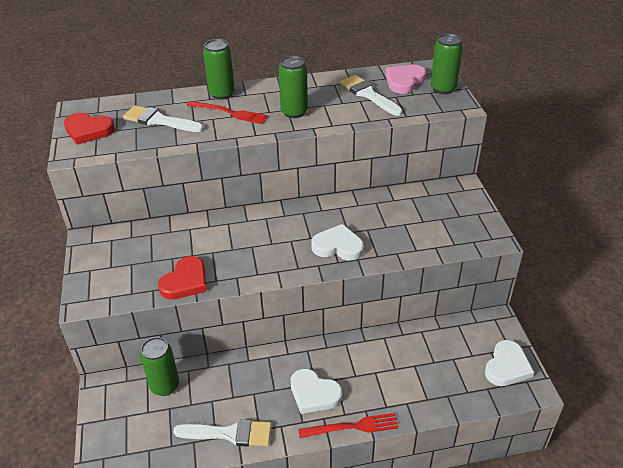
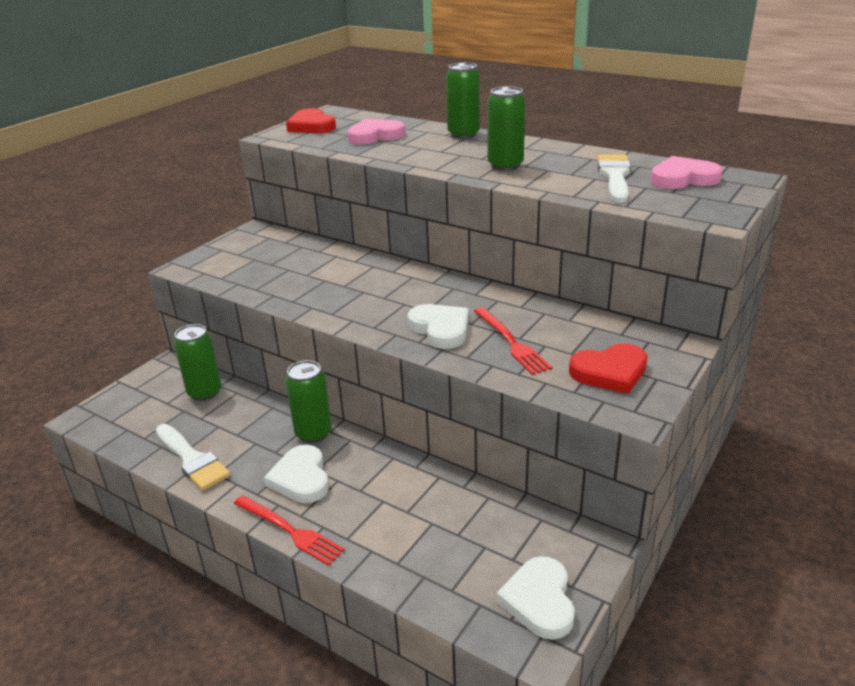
camera: 45 degrees right, 10 degrees down
(159, 120) = (375, 136): white brush -> pink heart
(185, 281) = (269, 290): red heart -> red heart (610, 372)
(229, 113) = (443, 148): red fork -> red fork (511, 342)
(443, 88) = (723, 198): green can -> green can (313, 433)
(507, 366) = (539, 601): white heart -> white heart turned 105 degrees clockwise

